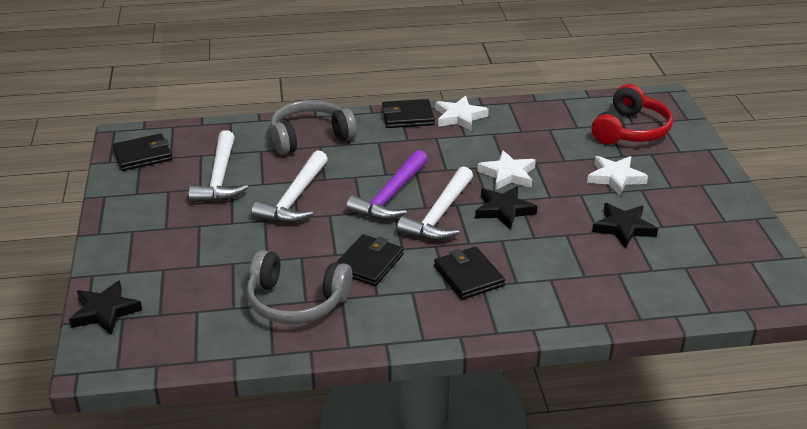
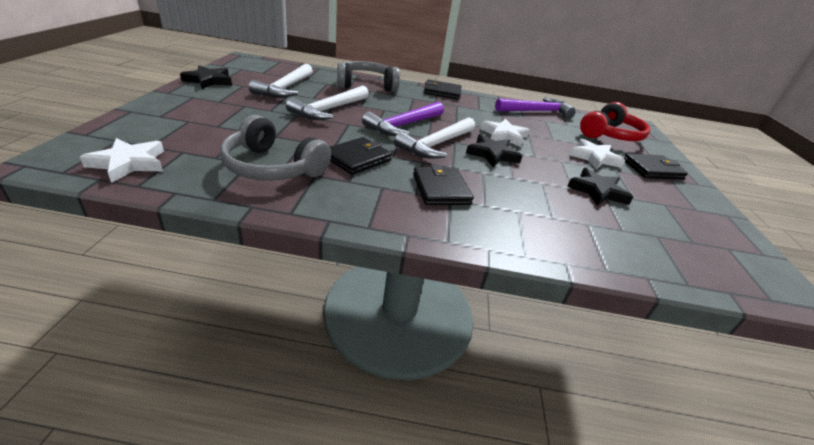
camera: 10 degrees right, 0 degrees up
(105, 311) = (109, 133): black star -> black star (209, 81)
(142, 155) = (245, 67): black wallet -> black wallet (652, 169)
(459, 117) = (479, 100): white star -> white star (129, 163)
(534, 115) = (536, 111): none -> purple hammer

